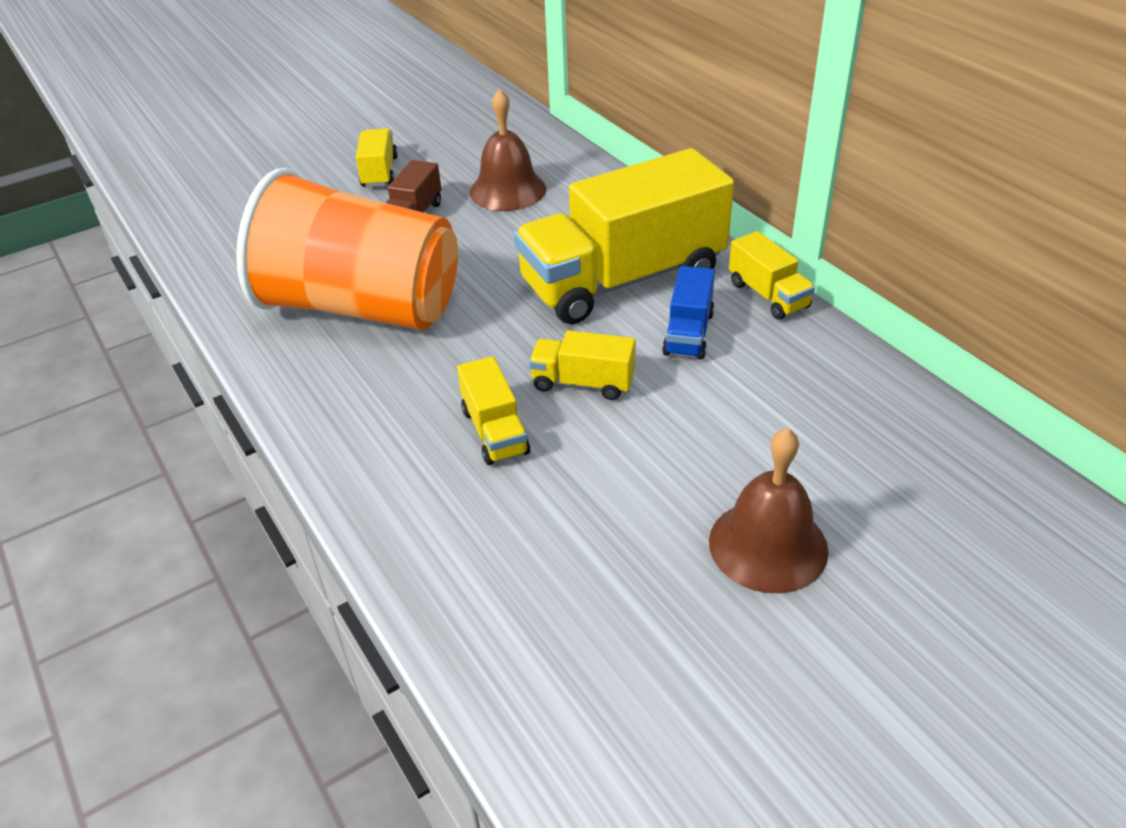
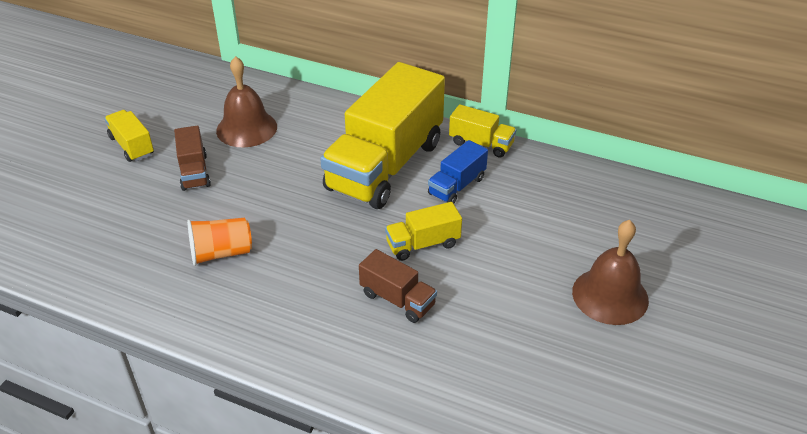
camera: 35 degrees left, 0 degrees up
(362, 307) = (221, 253): orange cup -> orange cup, size x0.41
(495, 431) = (397, 299): yellow truck -> brown truck
(688, 333) = (457, 186): blue truck -> blue truck turned 60 degrees clockwise

